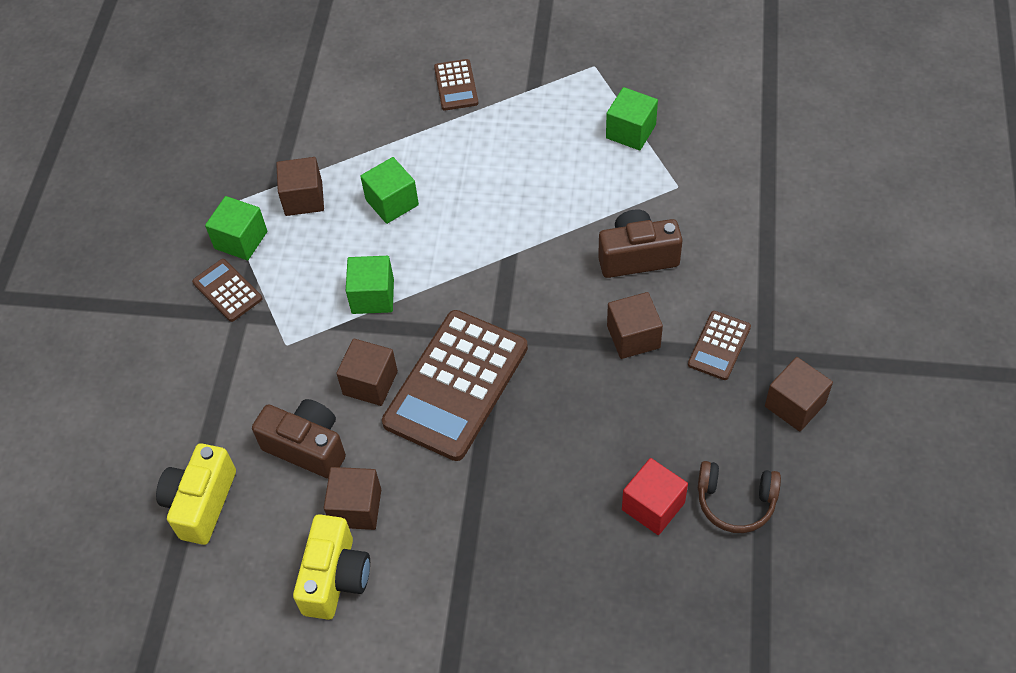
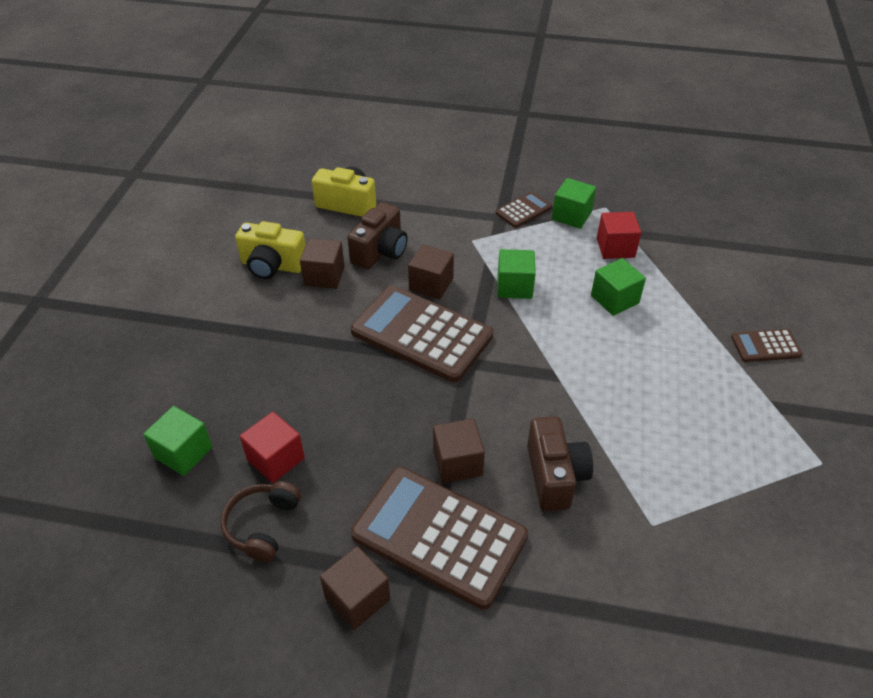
camera: 90 degrees right, 10 degrees down
(303, 198) = (615, 248): brown cube -> red cube
(630, 131) = (728, 488): green cube -> green cube (183, 452)
(719, 346) = (439, 536): brown calculator -> brown calculator, size x2.11

